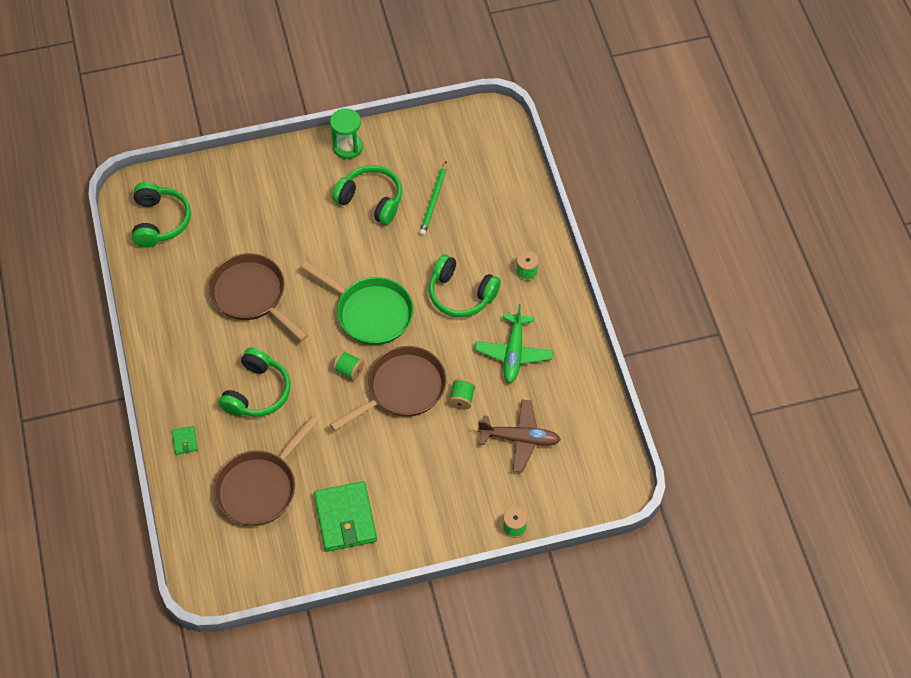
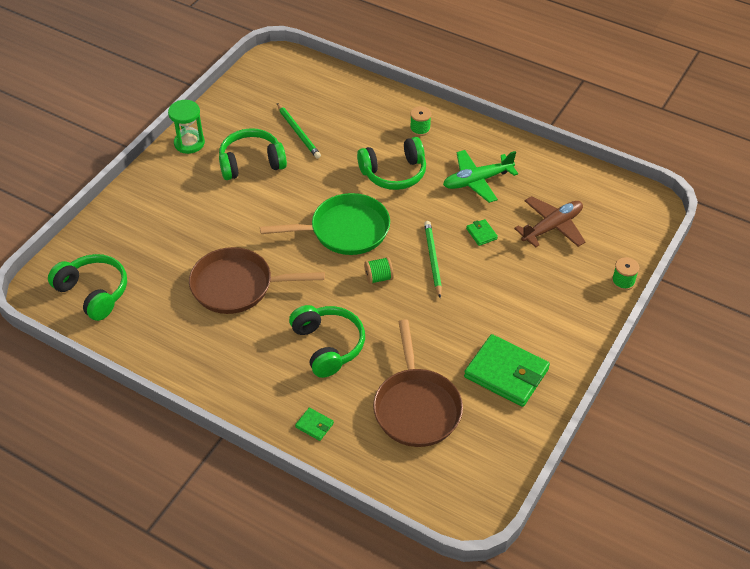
camera: 45 degrees left, 10 degrees down
(402, 389) = (432, 259): brown pan -> green pencil
(462, 399) = (481, 234): green spool -> green wallet
(513, 353) = (477, 181): green plane -> green plane turned 105 degrees clockwise

